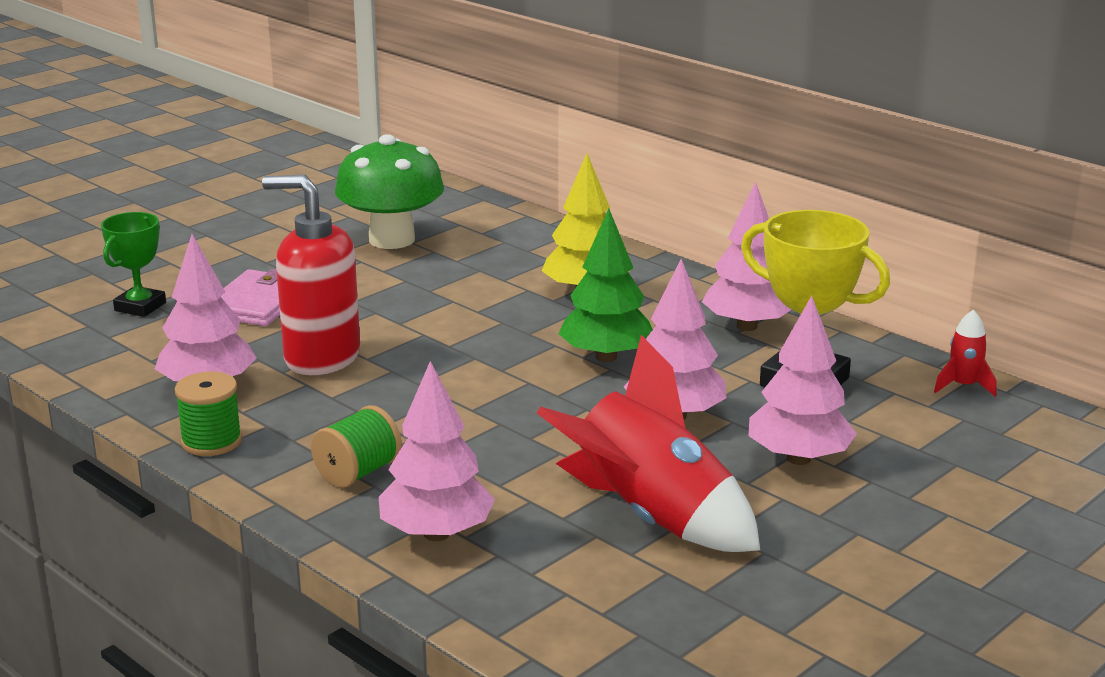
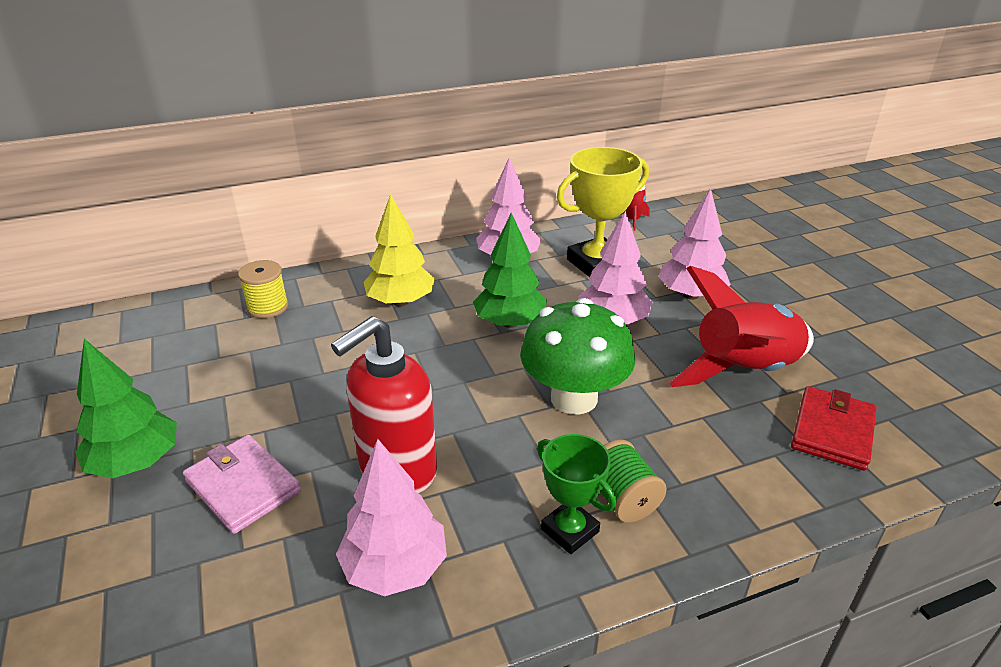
camera: 65 degrees left, 10 degrees up
(140, 307) = (153, 587): green trophy -> green trophy (570, 530)
(211, 441) = (514, 591): green spool -> none
(257, 258) = (136, 462): none -> green tree
(392, 239) = (200, 366): green mushroom -> green mushroom (574, 398)
(436, 534) = (737, 478): pink tree -> none
(508, 236) = (267, 307): none -> yellow spool
(575, 591) = (832, 431): none -> red wallet

